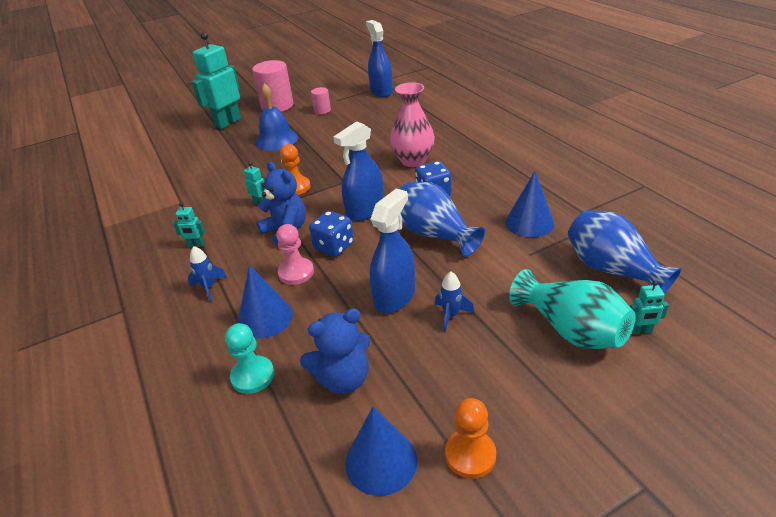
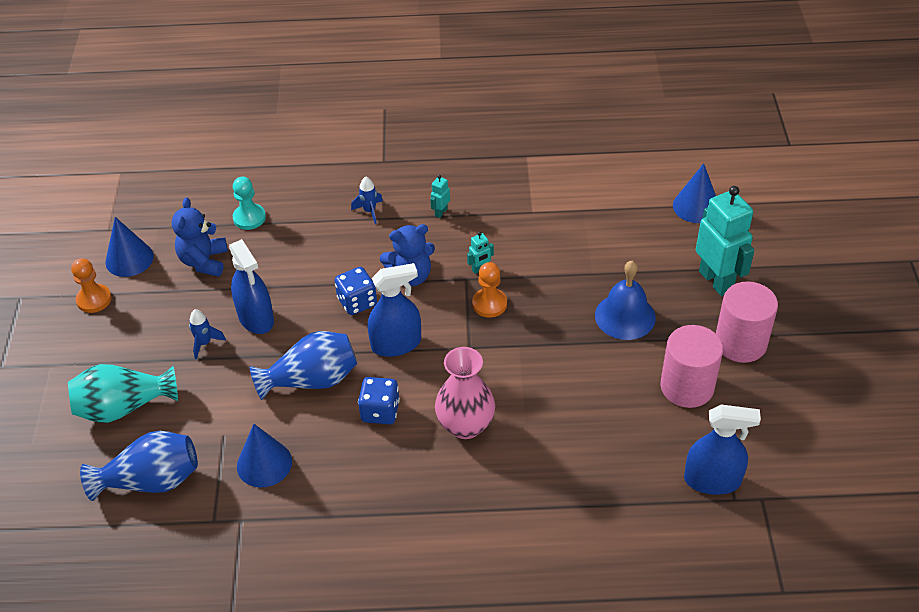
camera: 115 degrees right, 10 degrees up
(265, 317) = (302, 236): blue cone -> blue cone (696, 206)
(296, 272) = (342, 267): pink pawn -> none
(322, 110) = (687, 387): pink cylinder -> pink cylinder, size x1.98
(365, 211) = (396, 344): blue spray bottle -> blue spray bottle turned 90 degrees clockwise
(640, 331) = (82, 449): turquoise robot -> none

